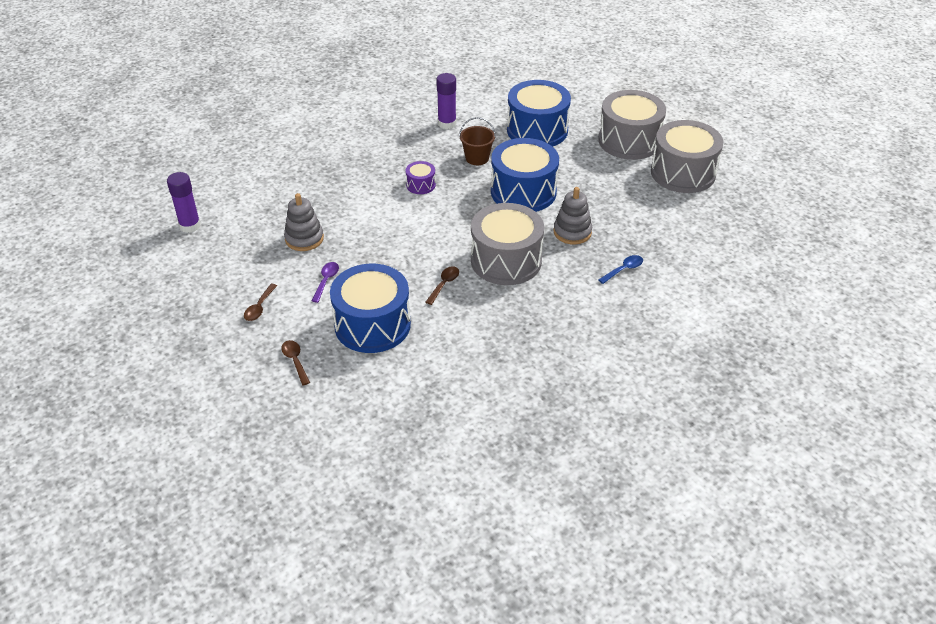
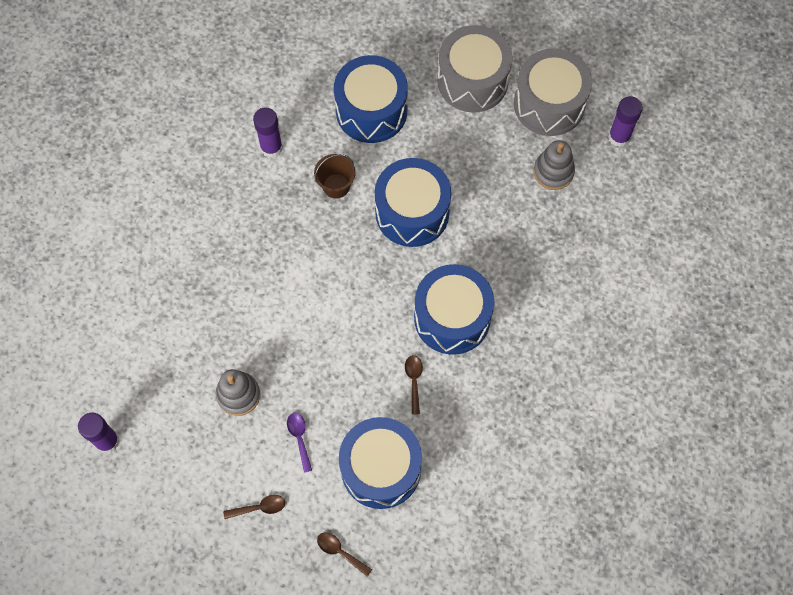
camera: 30 degrees left, 25 degrees up
(259, 307) = (259, 507): brown spoon -> brown spoon turned 90 degrees counterclockwise
(421, 185) = (304, 256): purple drum -> none
(506, 260) = (452, 318): grey drum -> blue drum
(572, 232) = (491, 245): grey stacking toy -> grey stacking toy (553, 172)
(624, 269) = (565, 271): blue spoon -> none
(730, 210) = (619, 137): none -> purple glue stick

